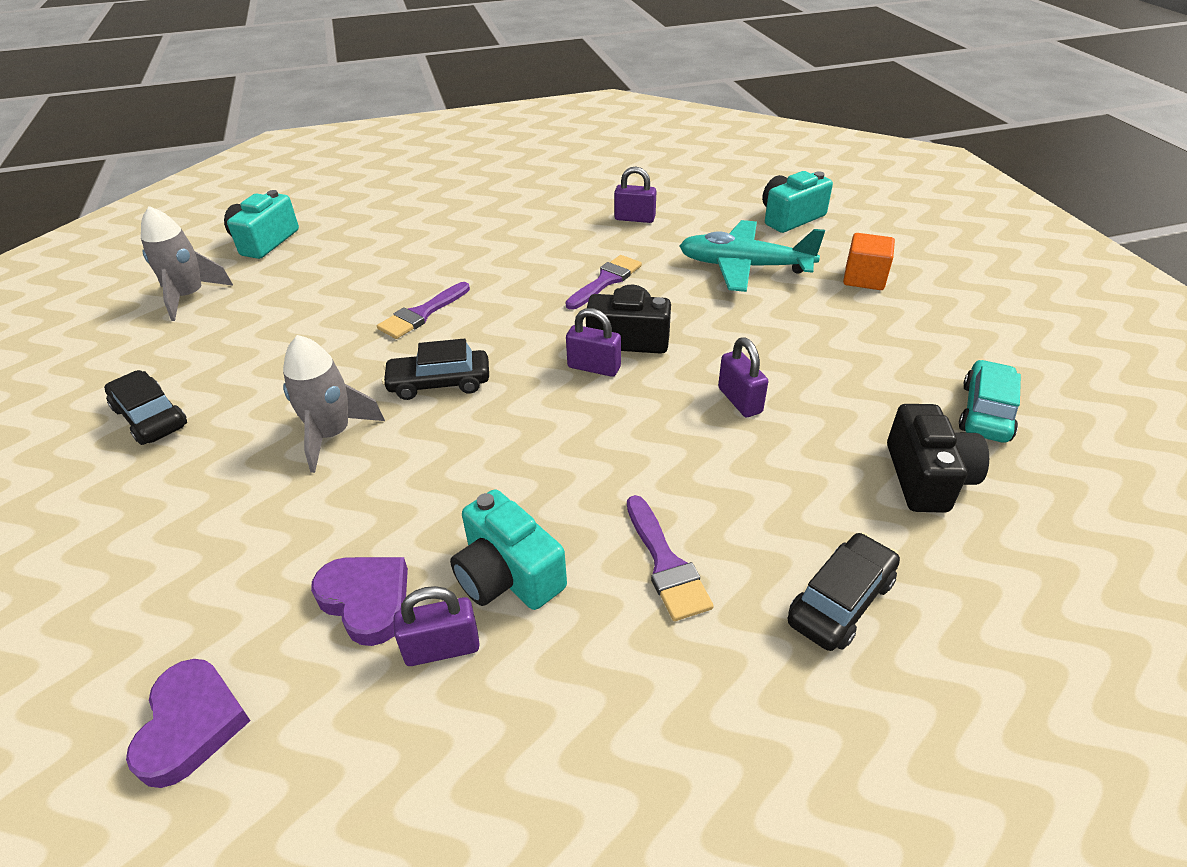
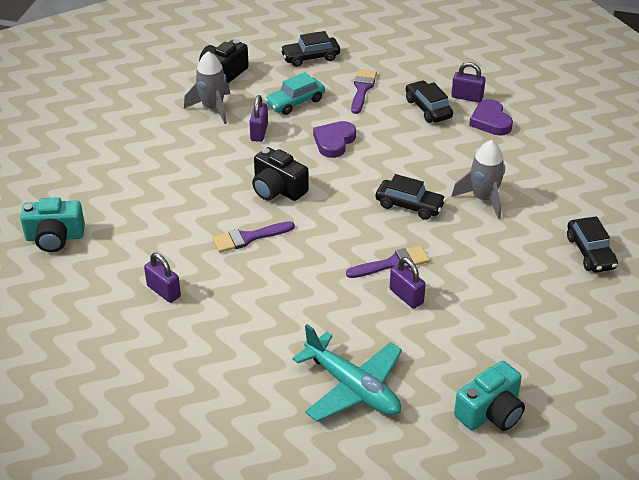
camera: 150 degrees left, 0 degrees up
(190, 296) = (564, 361): grey rocket -> grey rocket (212, 108)
(191, 724) = (566, 109): purple heart -> purple heart (334, 142)
(508, 575) = (428, 108): turquoise camera -> black car
(594, 367) = (315, 179): purple padlock -> purple padlock (406, 296)
(744, 267) = (147, 209): turquoise plane -> turquoise plane (352, 387)
(864, 278) = (91, 168): orange cube -> none
(985, 412) = (157, 84): turquoise car -> turquoise car (295, 102)

